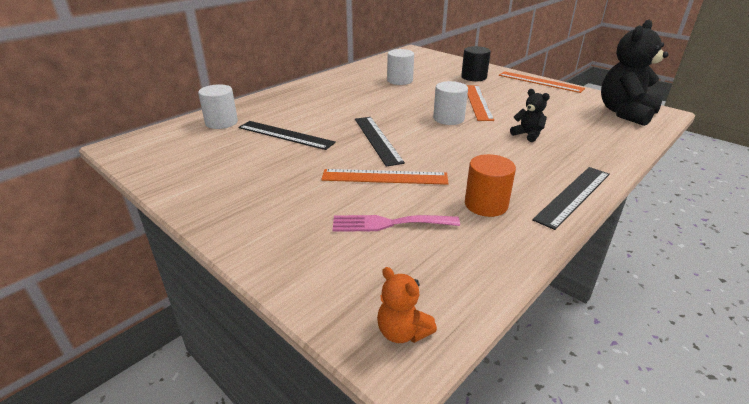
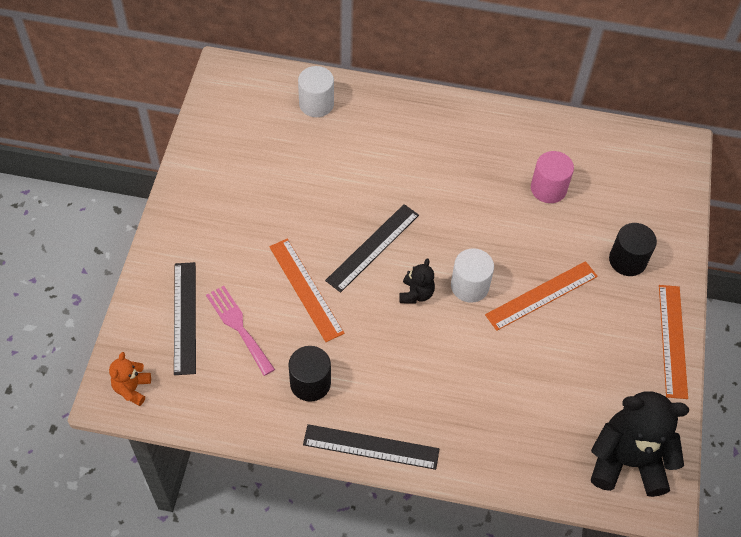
camera: 55 degrees right, 25 degrees up
(285, 135) = (328, 170): black ruler -> black ruler (185, 317)
(400, 80) = (548, 188): white cylinder -> pink cylinder
(486, 205) = (310, 383): orange cylinder -> black cylinder
(528, 135) = (481, 374): black teddy bear -> black teddy bear (416, 294)

